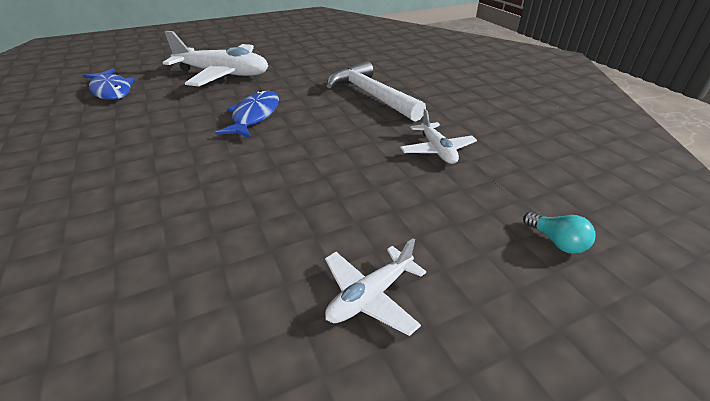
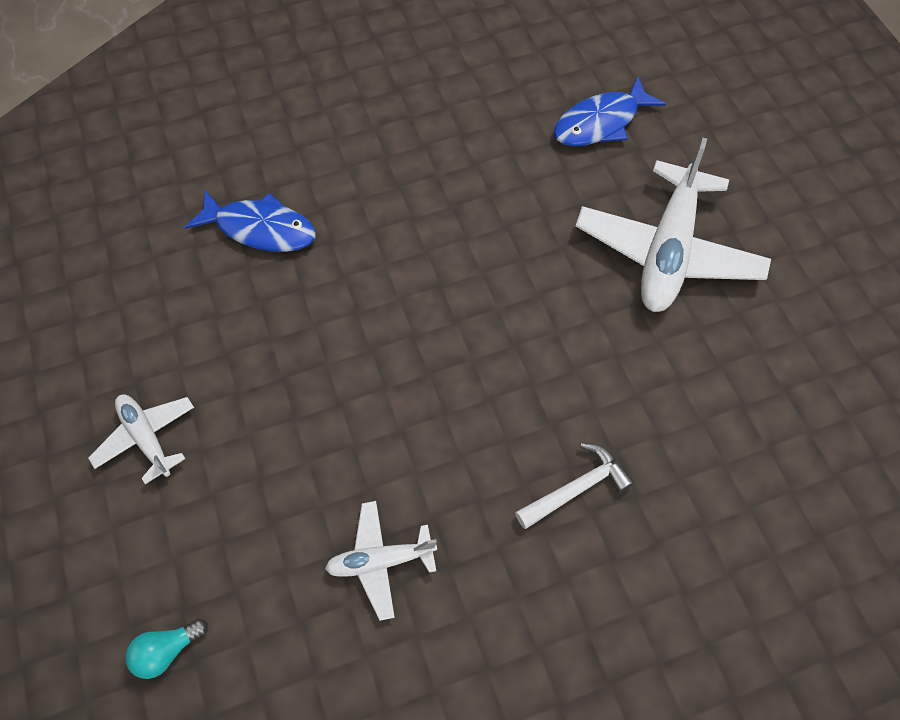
camera: 95 degrees right, 25 degrees up
(254, 116) = (506, 313): blue fish -> blue fish (260, 229)
(371, 95) = (576, 488): white hammer -> white hammer, size x0.57

